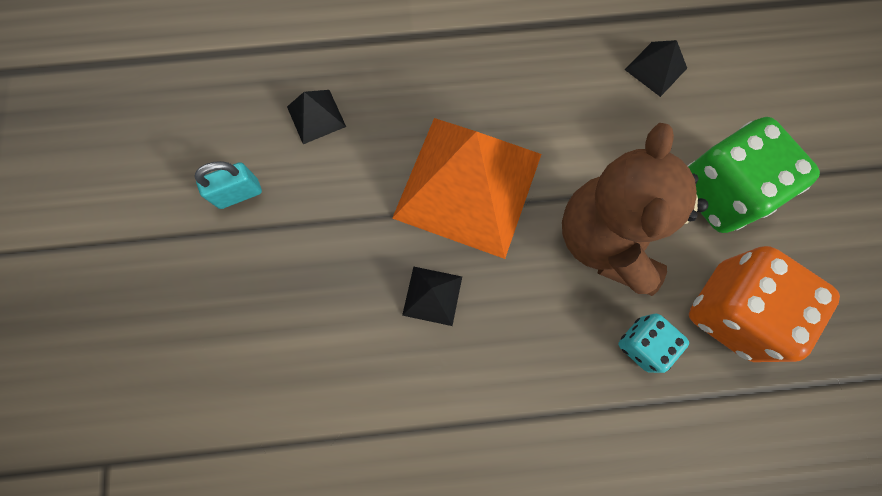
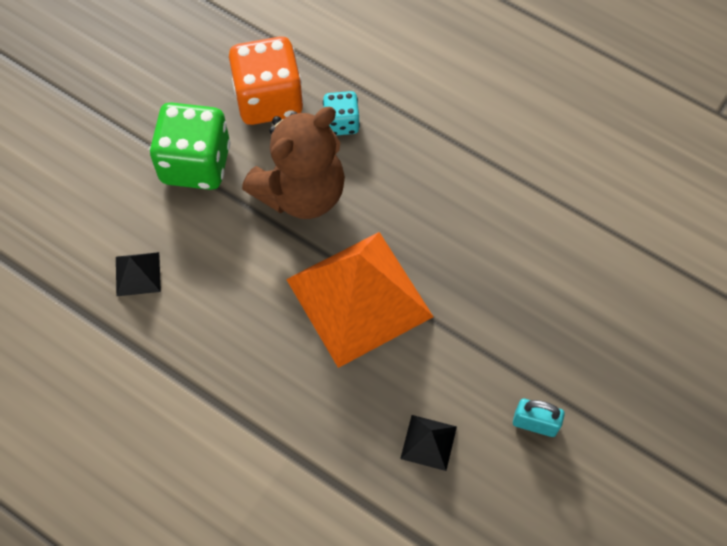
camera: 140 degrees left, 10 degrees down
(432, 295) = (448, 245): black pyramid -> none

